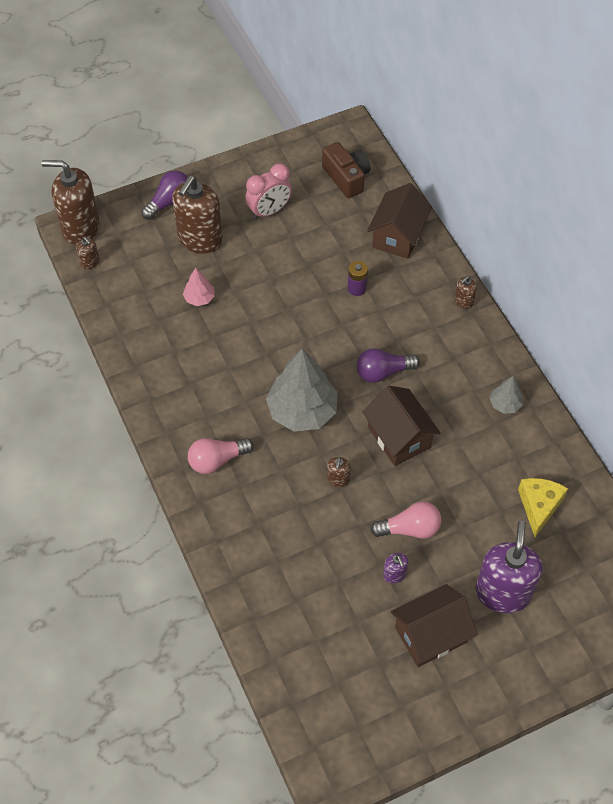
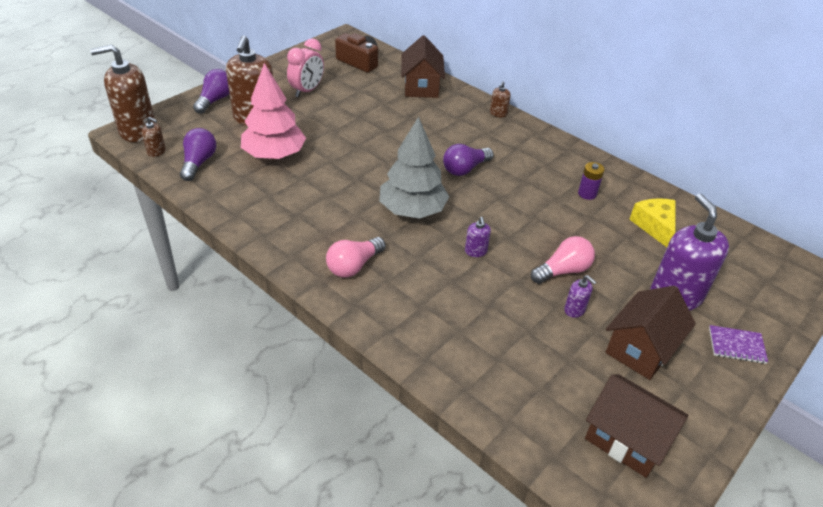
camera: 25 degrees left, 15 degrees down
(124, 289) = (198, 163): none -> purple light bulb
(199, 298) = (274, 155): pink tree -> pink tree, size x2.11
(338, 479) = (475, 251): brown soap dispenser -> purple soap dispenser
(357, 288) = (408, 122): purple battery -> purple battery (587, 194)
(399, 437) = (508, 208): brown house -> brown house (626, 439)
(505, 404) = (576, 167): grey tree -> none
(524, 664) = (736, 346): none -> purple notebook

